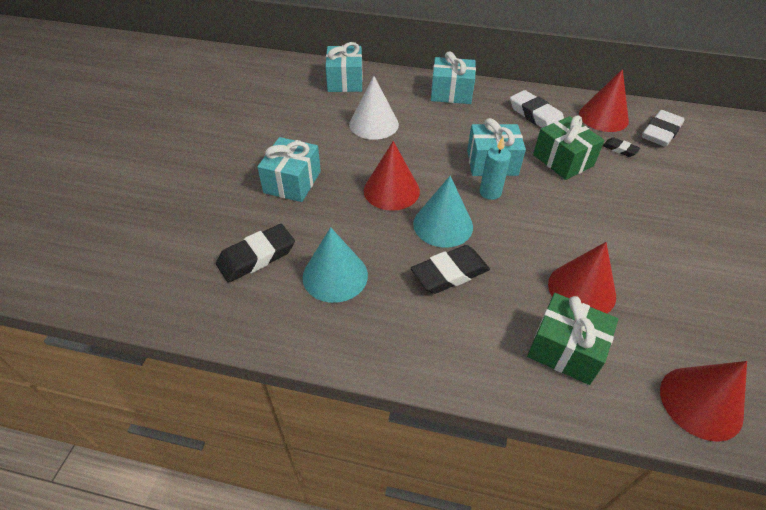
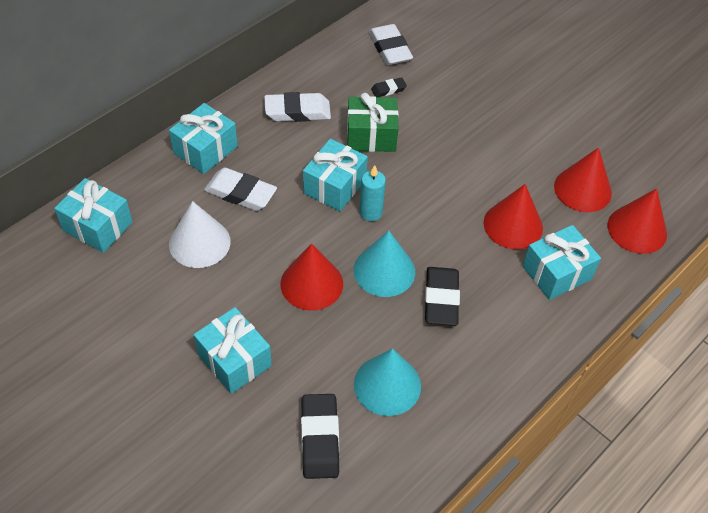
camera: 60 degrees left, 5 degrees up
(433, 123) = (240, 193): none -> white eraser
(565, 349) = (556, 273): green gift -> turquoise gift
(603, 117) = (340, 68): red cone -> red cone (582, 189)

